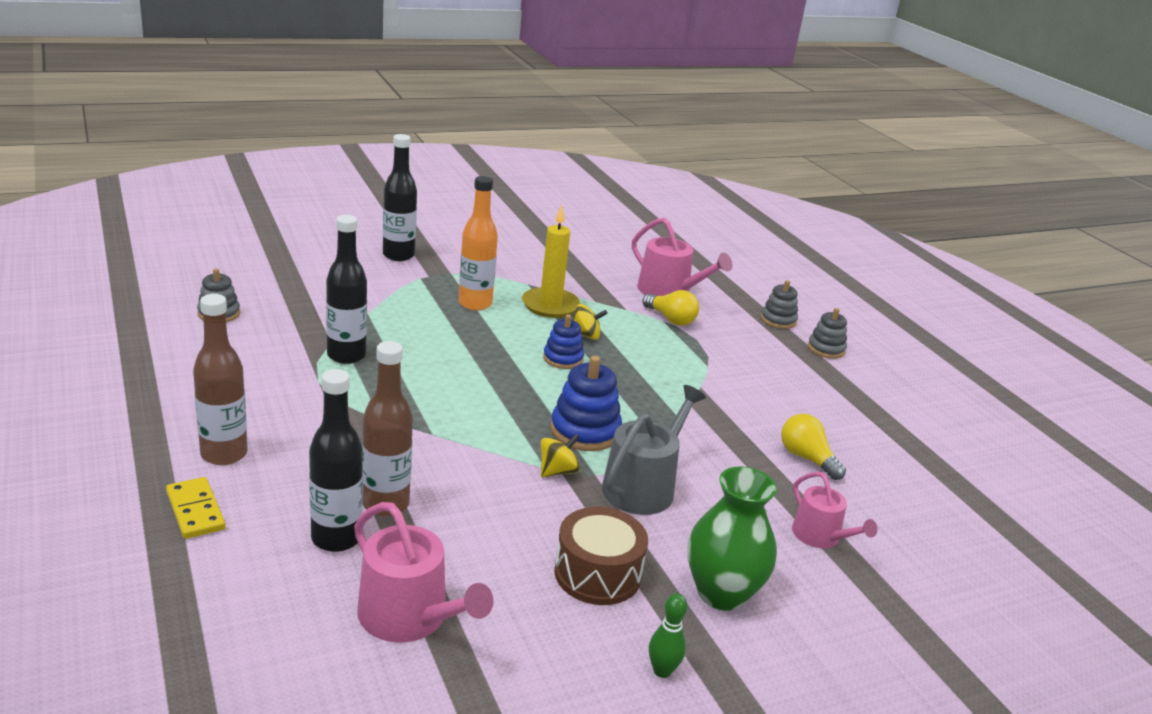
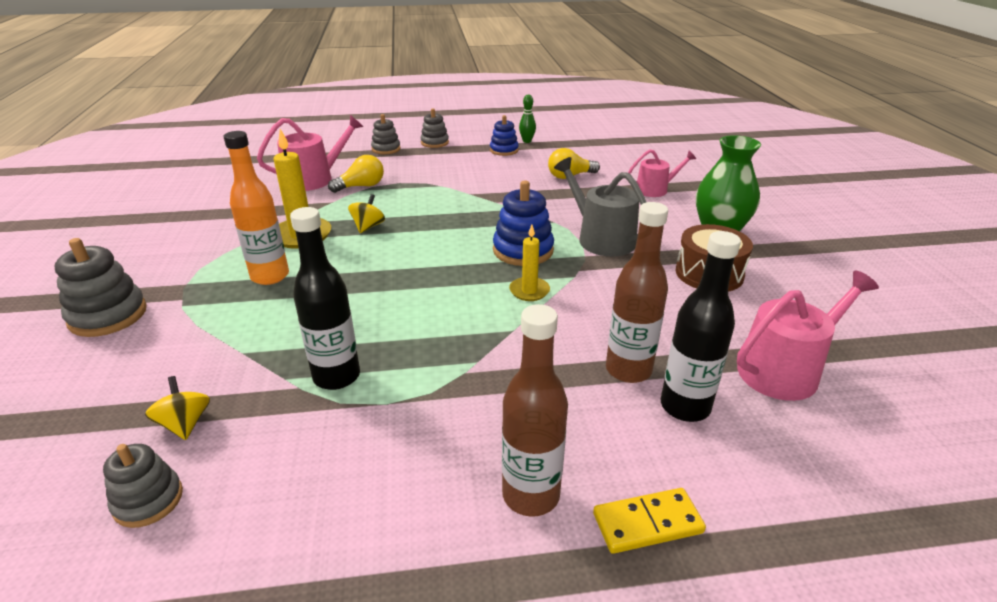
camera: 70 degrees left, 5 degrees up
(398, 255) = (108, 315): black bottle -> grey stacking toy
(504, 439) = (529, 291): none -> yellow candle
(557, 471) = (579, 271): yellow spinning top -> yellow spinning top (185, 424)
(563, 359) = (403, 243): blue stacking toy -> blue stacking toy (504, 150)
(662, 671) = (803, 265): green bowling pin -> green bowling pin (527, 141)

